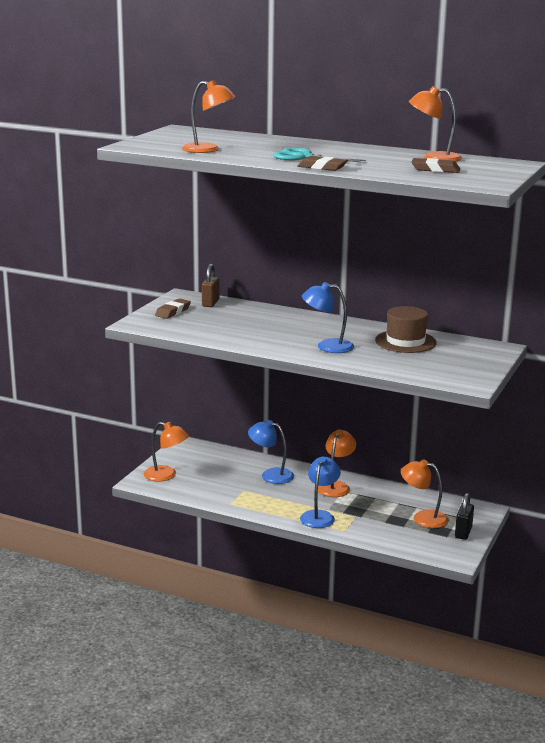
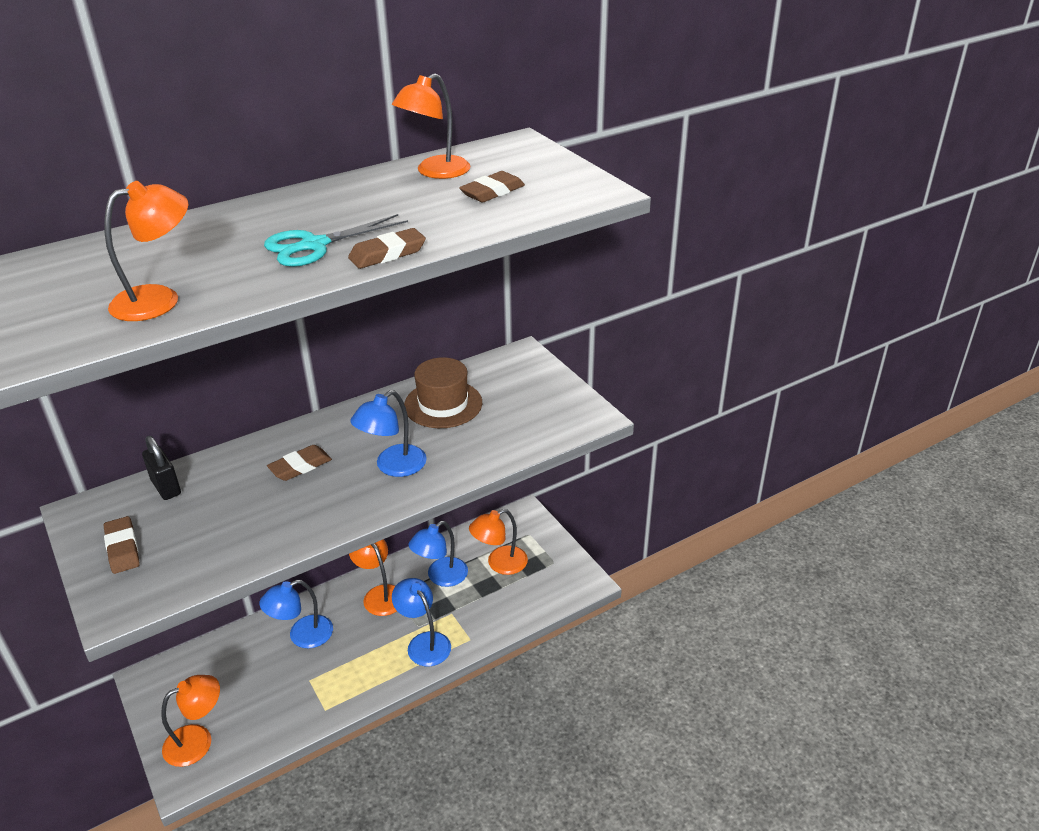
camera: 55 degrees left, 15 degrees up
(210, 303) = (141, 498): brown padlock -> none
(289, 326) = (300, 466): none -> brown eraser
(380, 501) = (441, 577): none -> blue lamp
(463, 532) = (549, 551): black padlock -> black padlock (166, 487)

